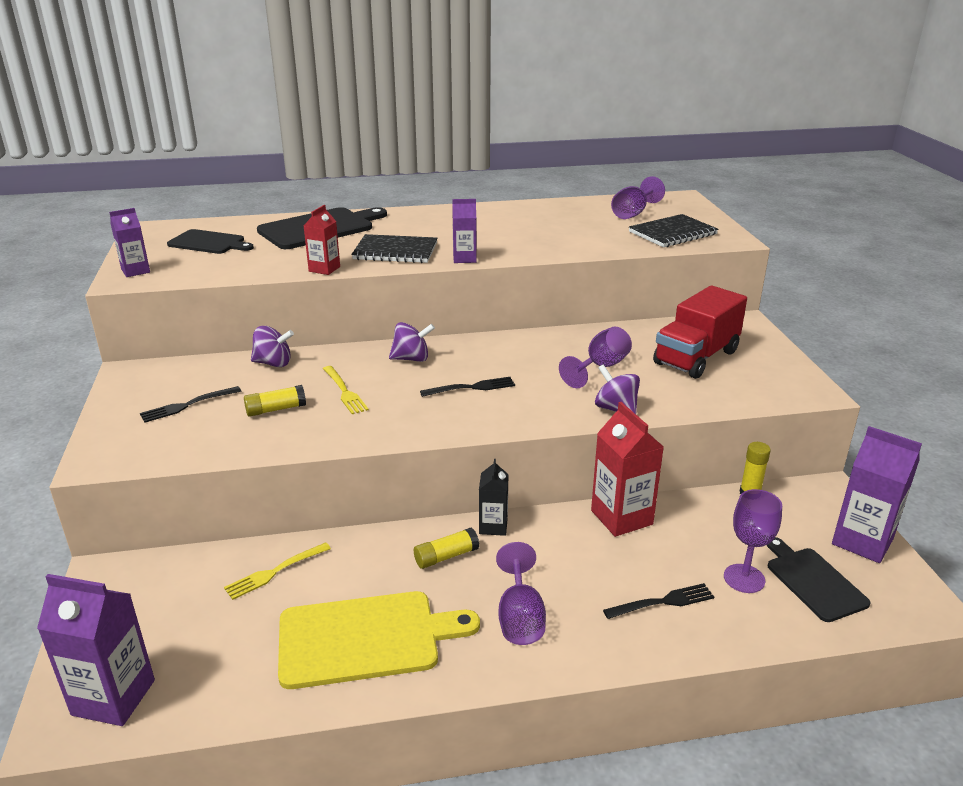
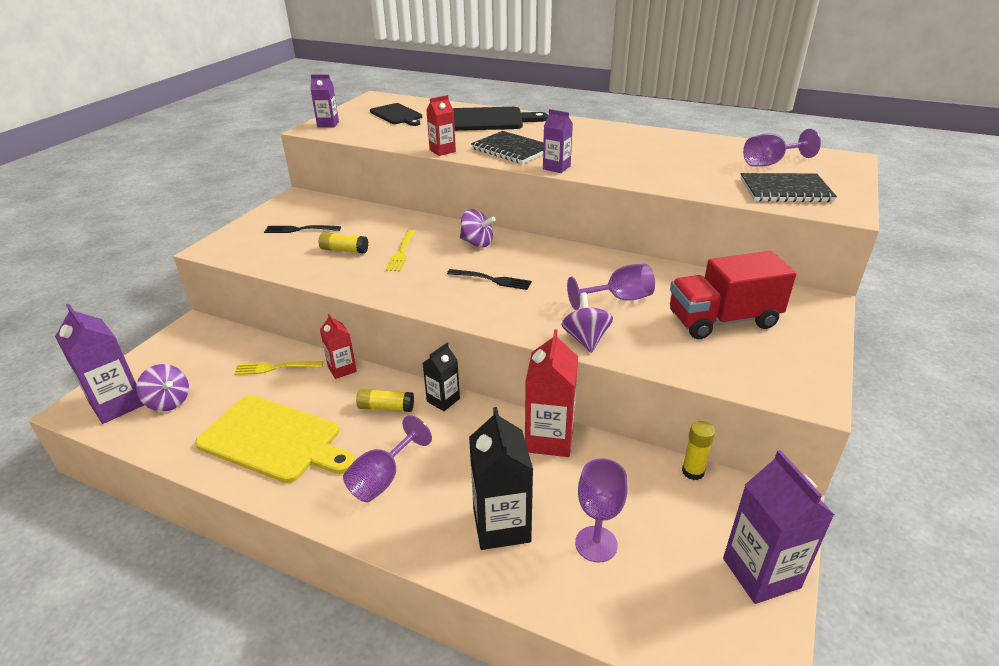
camera: 35 degrees right, 5 degrees up
(273, 363) = (383, 217): purple spinning top -> purple spinning top (169, 402)
(355, 542) = (342, 369): none -> red carton
(662, 602) = (501, 525): black fork -> black carton
(813, 581) = (661, 583): black cutting board -> none

